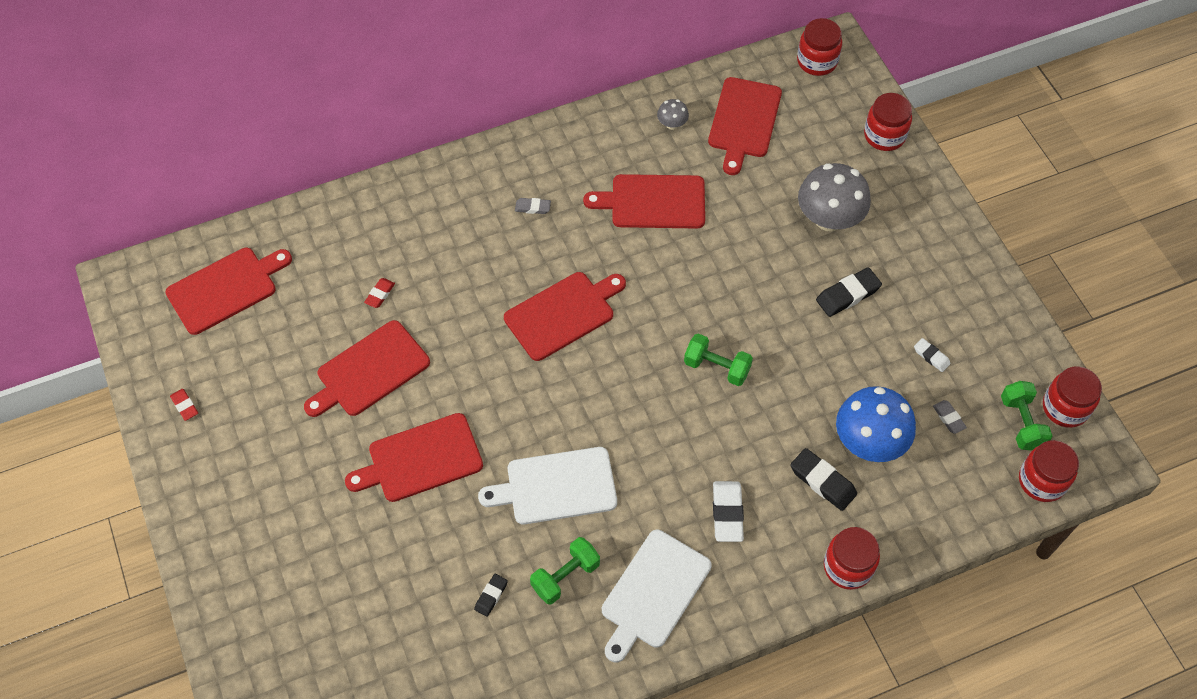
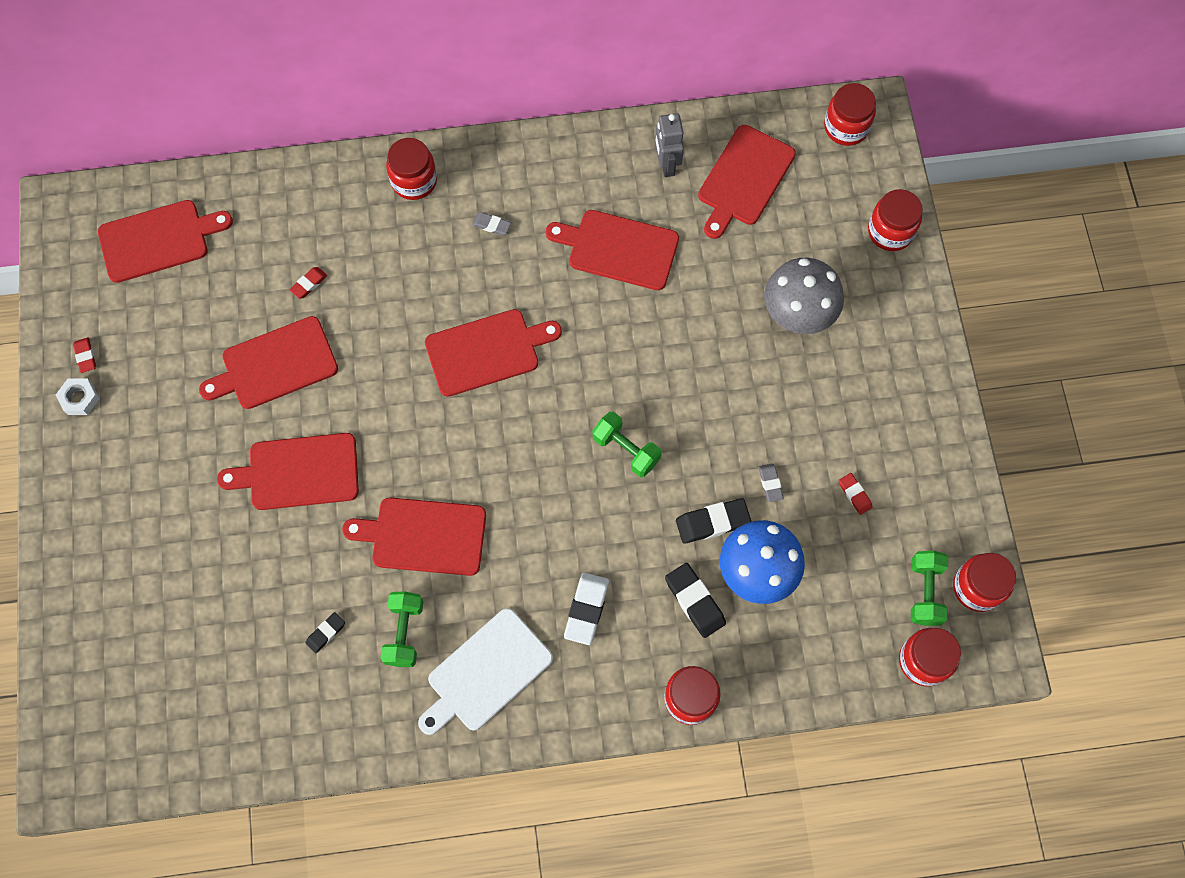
camera: 15 degrees right, 10 degrees up
(189, 445) = (79, 398): none -> white nut
(450, 186) = (414, 181): none -> red jar
(556, 486) = (424, 536): white cutting board -> red cutting board
(565, 576) = (404, 632): green dumbbell -> green dumbbell turned 60 degrees counterclockwise
(672, 124) = (666, 164): grey mushroom -> grey robot
(848, 295) = (789, 404): black eraser -> black eraser (712, 522)
(931, 356) = (854, 494): white eraser -> red eraser
(948, 418) = (849, 567): grey eraser -> grey eraser (770, 483)

